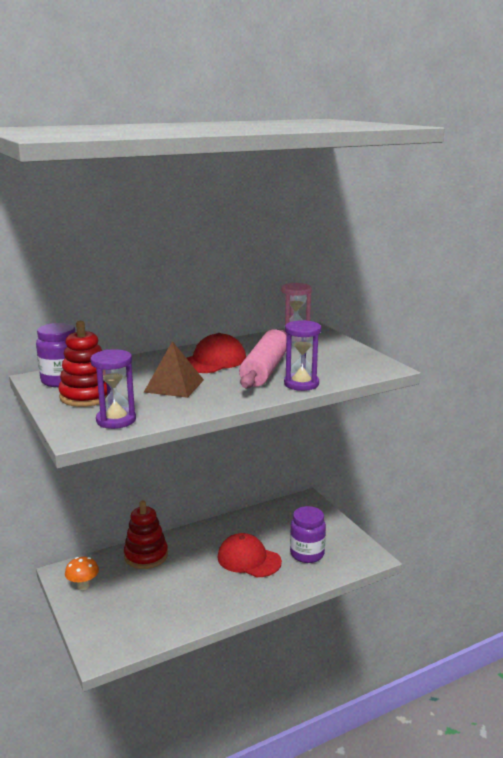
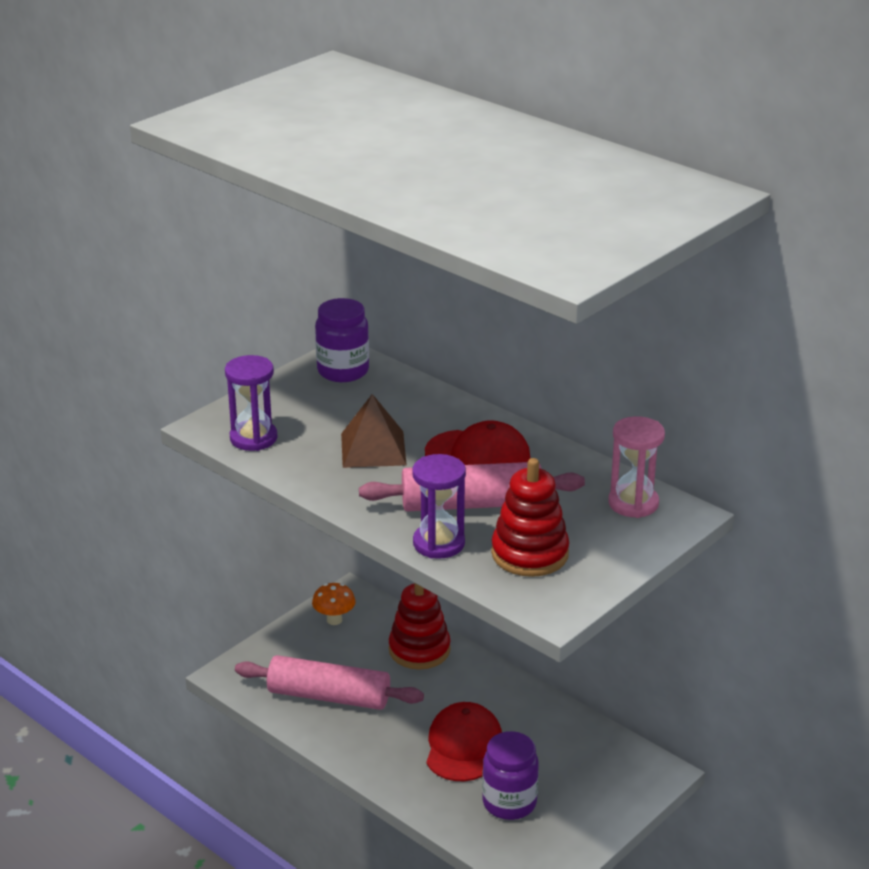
camera: 70 degrees right, 10 degrees up
(87, 396) = (309, 401): red stacking toy -> red stacking toy (529, 554)
(163, 606) = (328, 696): none -> pink rolling pin

